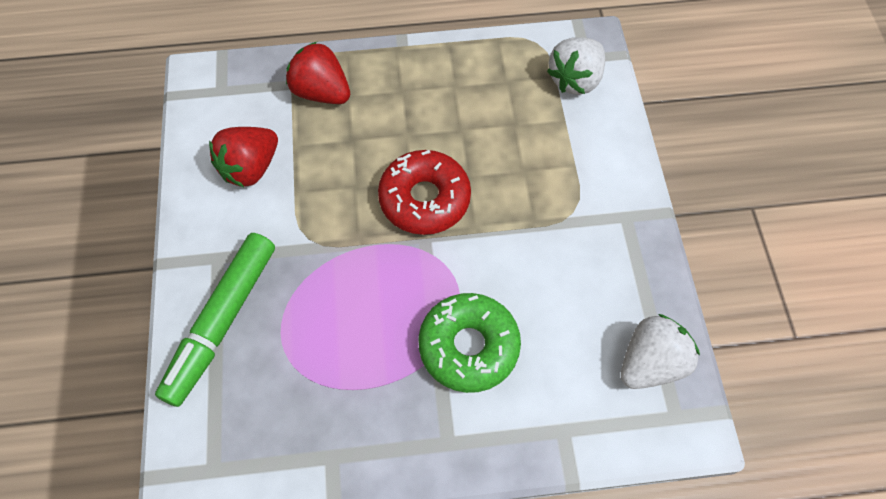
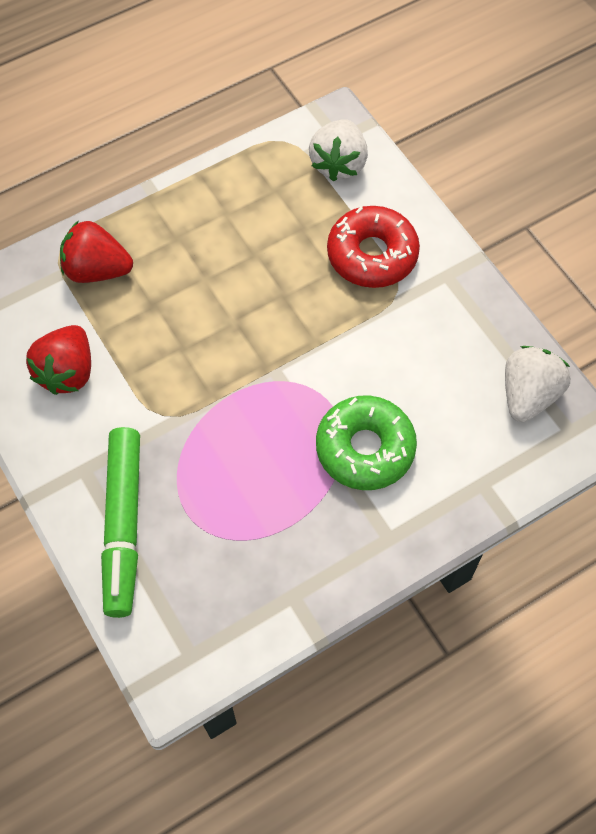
camera: 25 degrees left, 0 degrees up
(424, 199) = (255, 333): red donut -> red donut (372, 255)

